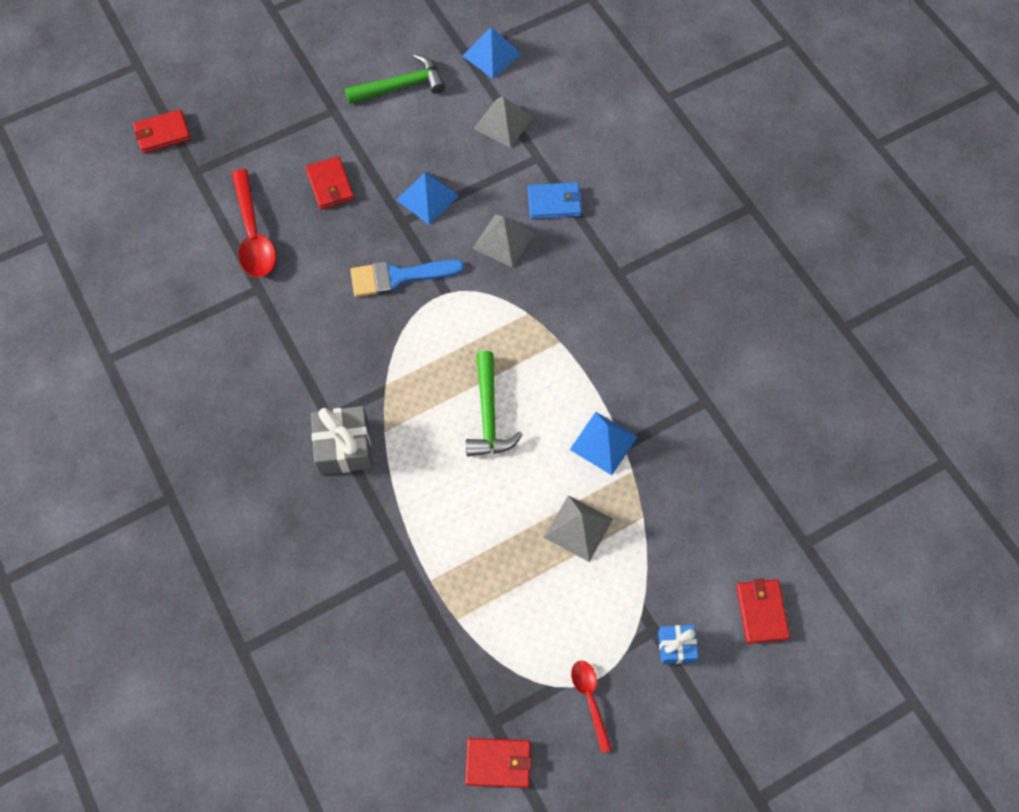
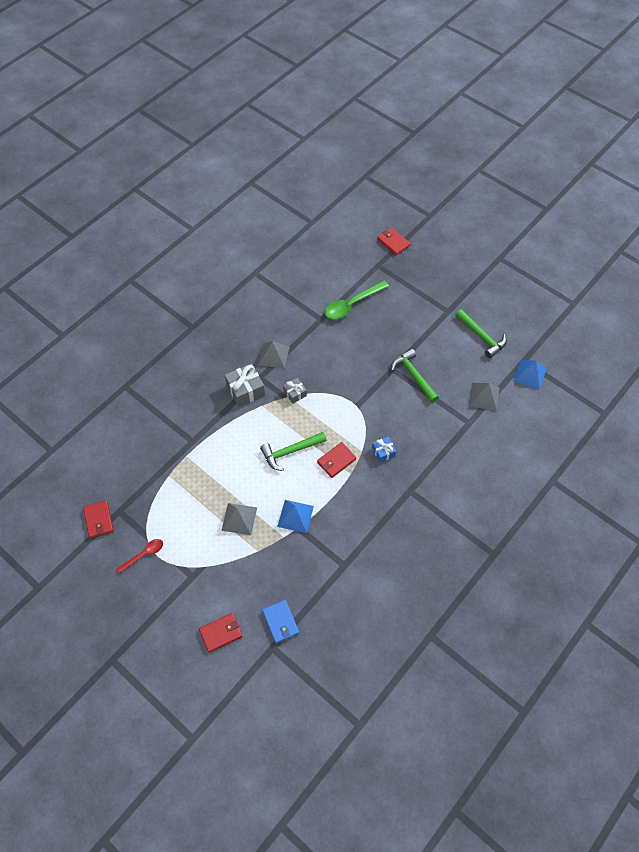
camera: 70 degrees right, 5 degrees down
(253, 235) = (351, 305): red spoon -> green spoon
(330, 185) = (399, 327): red wallet -> red wallet (336, 461)
(384, 374) = (295, 393): none -> grey gift
(398, 277) = (356, 379): blue brush -> none
(427, 197) = (413, 375): blue pyramid -> green hammer
(503, 240) = (403, 423): grey pyramid -> grey pyramid (274, 355)
(554, 202) = (442, 441): blue wallet -> blue wallet (280, 622)
(676, 646) = (186, 591): blue gift -> blue gift (383, 452)

